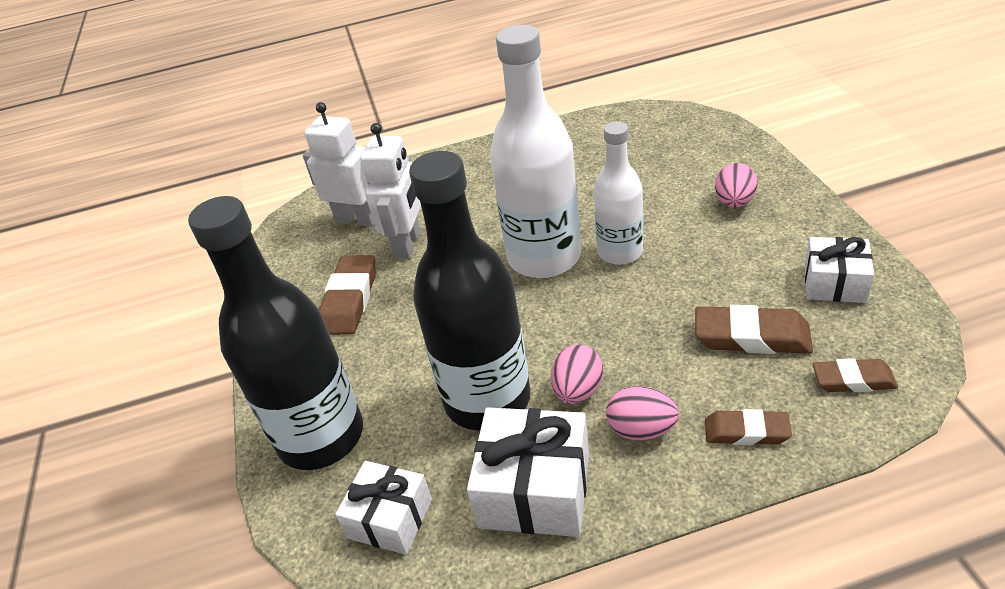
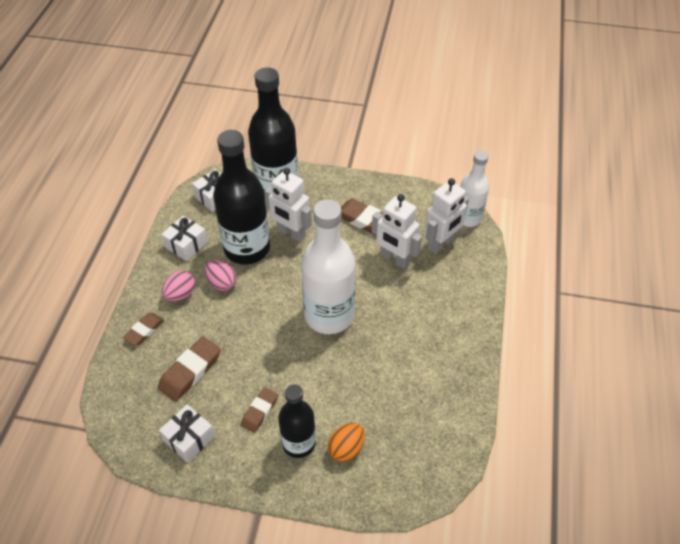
camera: 110 degrees right, 10 degrees up
(422, 364) = (291, 233): none -> white robot
(535, 490) = (186, 244): white gift -> white gift, size x0.66
(620, 252) = (303, 353): white bottle -> white bottle (468, 218)
(702, 172) = (346, 448): none -> orange egg
(734, 202) = (298, 443): pink egg -> black bottle
(853, 380) = (129, 392): brown eraser -> brown eraser (260, 411)

